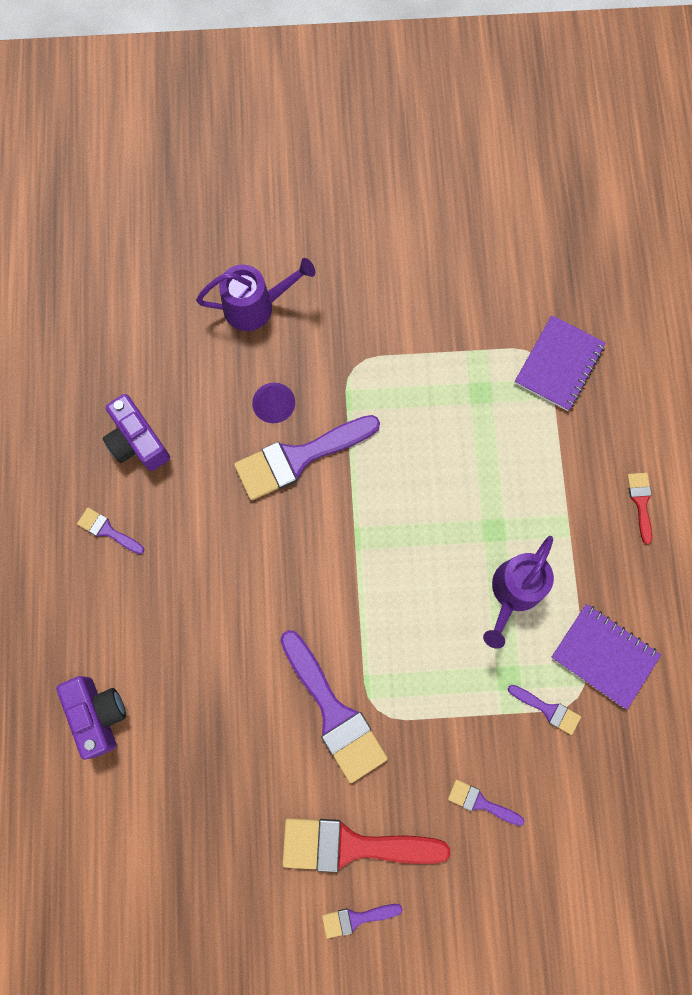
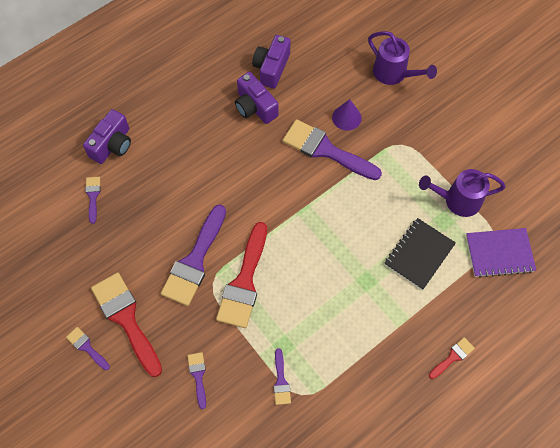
camera: 55 degrees right, 10 degrees down
(107, 530) = (213, 86): purple brush -> purple brush (93, 196)
(177, 499) = (255, 107): none -> purple camera
(401, 671) = (244, 282): none -> red brush
(502, 449) = (419, 254): none -> black notebook
(513, 593) = (337, 316): purple watering can -> purple watering can (457, 200)
(604, 656) = (338, 395): purple notebook -> none

